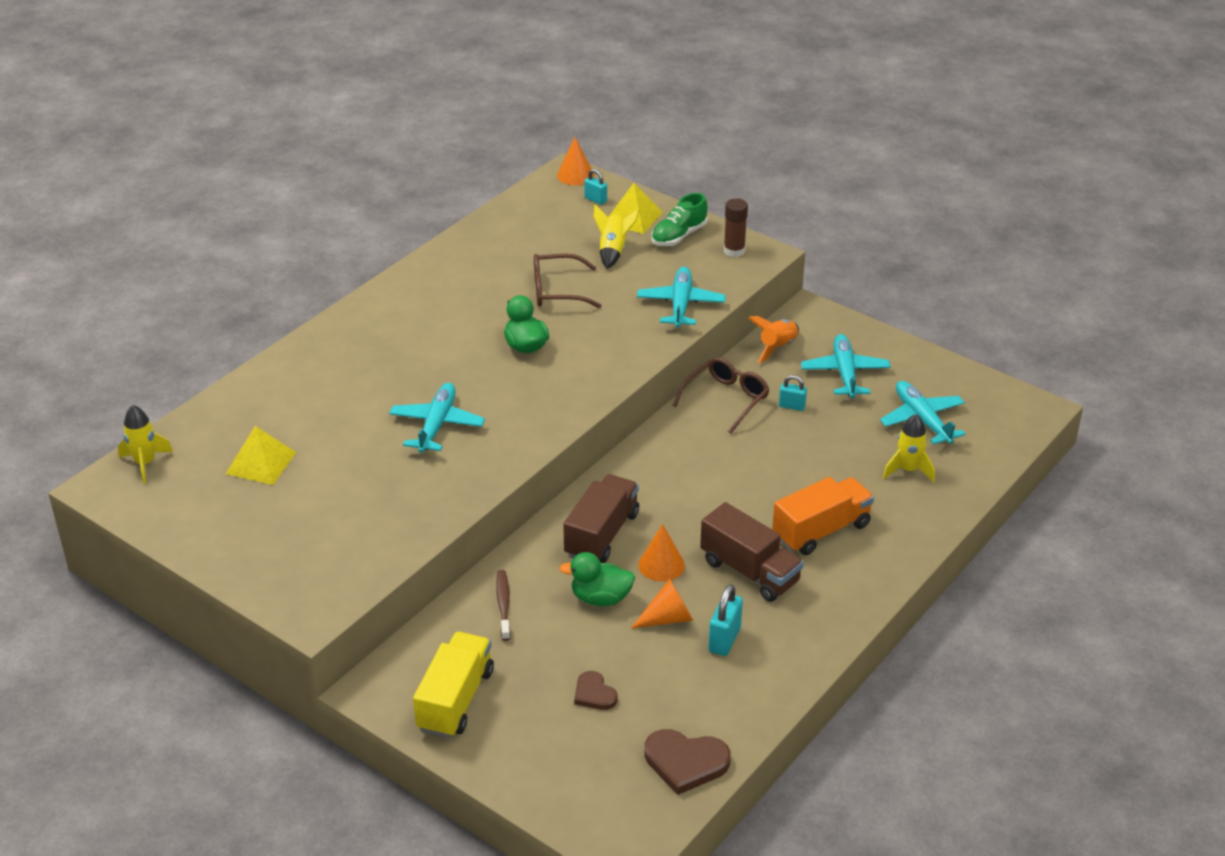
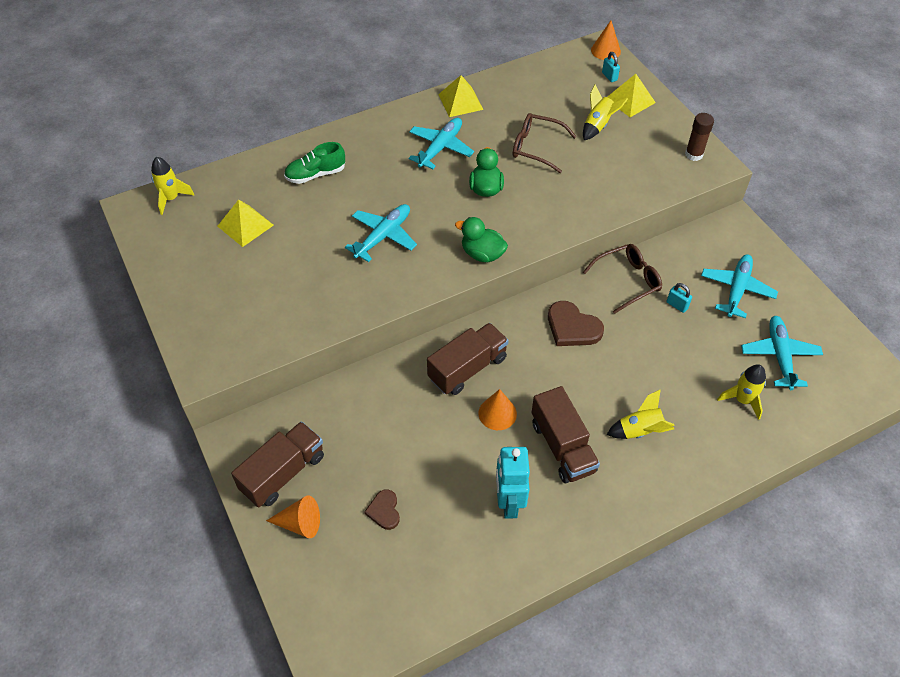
camera: 25 degrees right, 15 degrees up
(439, 269) = (460, 101): none -> yellow pyramid
(455, 700) = (283, 473): yellow truck -> brown truck
(503, 605) = (362, 403): brown toothbrush -> none
(600, 598) = (435, 425): green duck -> green duck (482, 254)
(668, 618) = (476, 464): orange cone -> orange cone (300, 523)
(679, 236) = (656, 128): green shoe -> green shoe (316, 174)
(680, 305) = (624, 190): turquoise plane -> turquoise plane (440, 148)
(685, 762) = (417, 605): brown heart -> brown heart (572, 327)
(724, 640) = (509, 503): turquoise padlock -> turquoise robot
(777, 348) = (693, 247): orange rocket -> none
(821, 531) = (640, 431): orange truck -> yellow rocket

